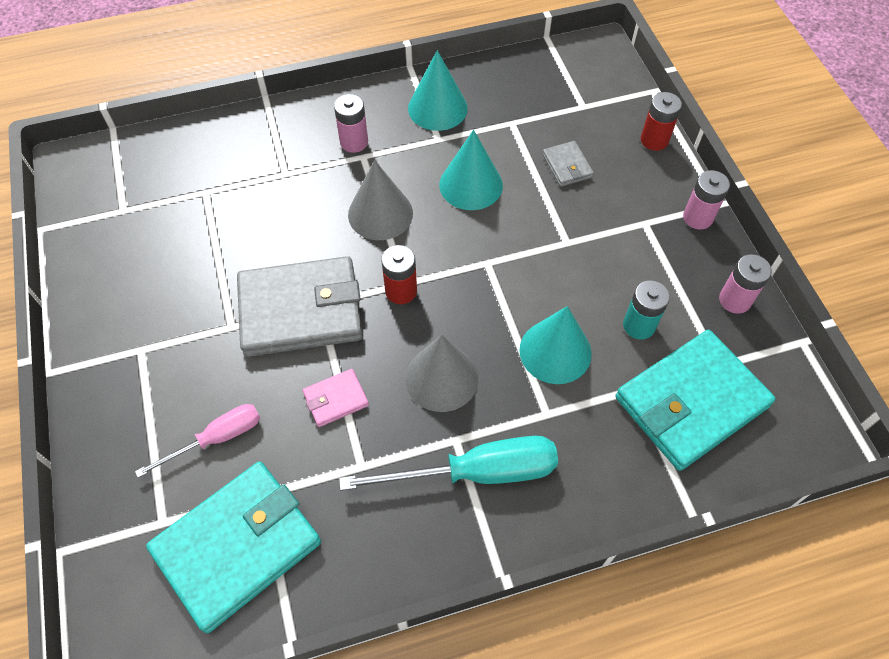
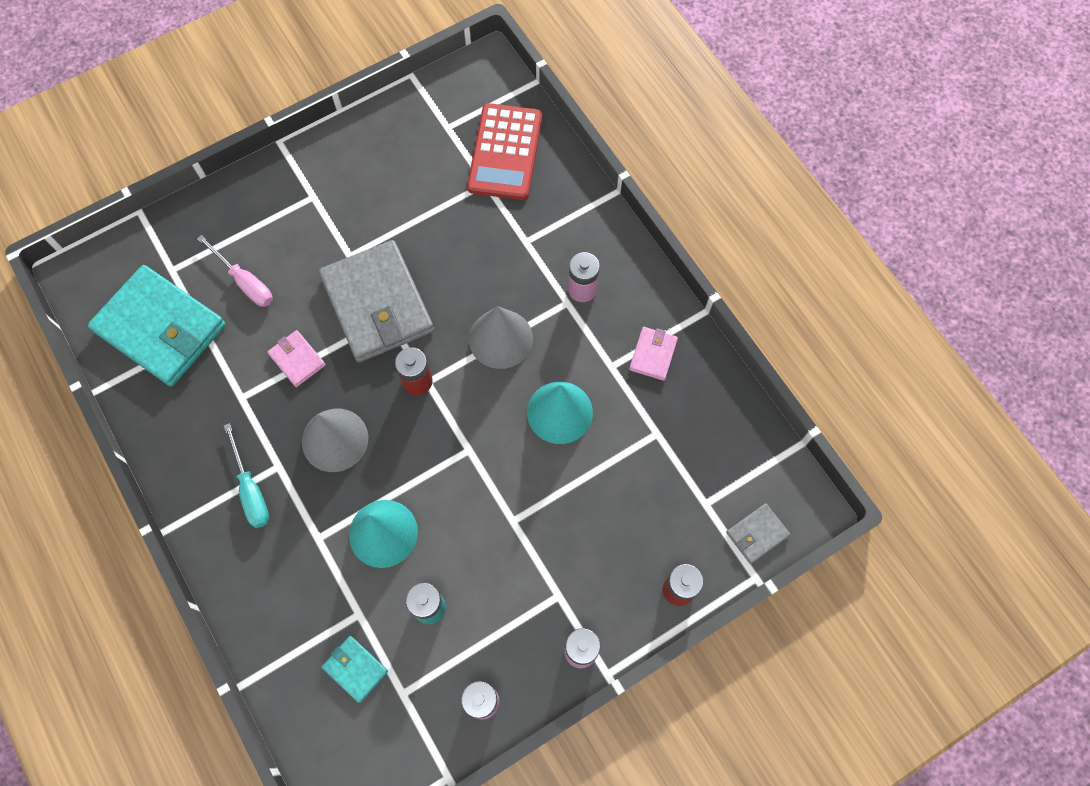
camera: 75 degrees right, 10 degrees up
(179, 169) = (505, 152): none -> red calculator
(437, 108) = (653, 355): turquoise cone -> pink wallet
(475, 472) = (251, 489): turquoise screwdriver -> turquoise screwdriver, size x0.61
(567, 166) = (612, 502): grey wallet -> grey wallet (757, 534)
(691, 402) = (355, 669): turquoise wallet -> turquoise wallet, size x0.44

